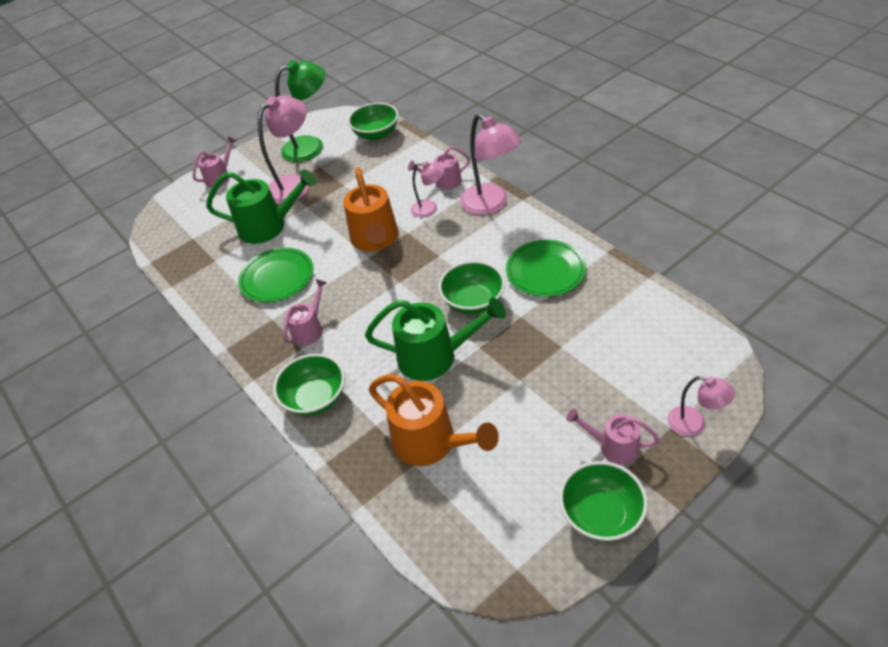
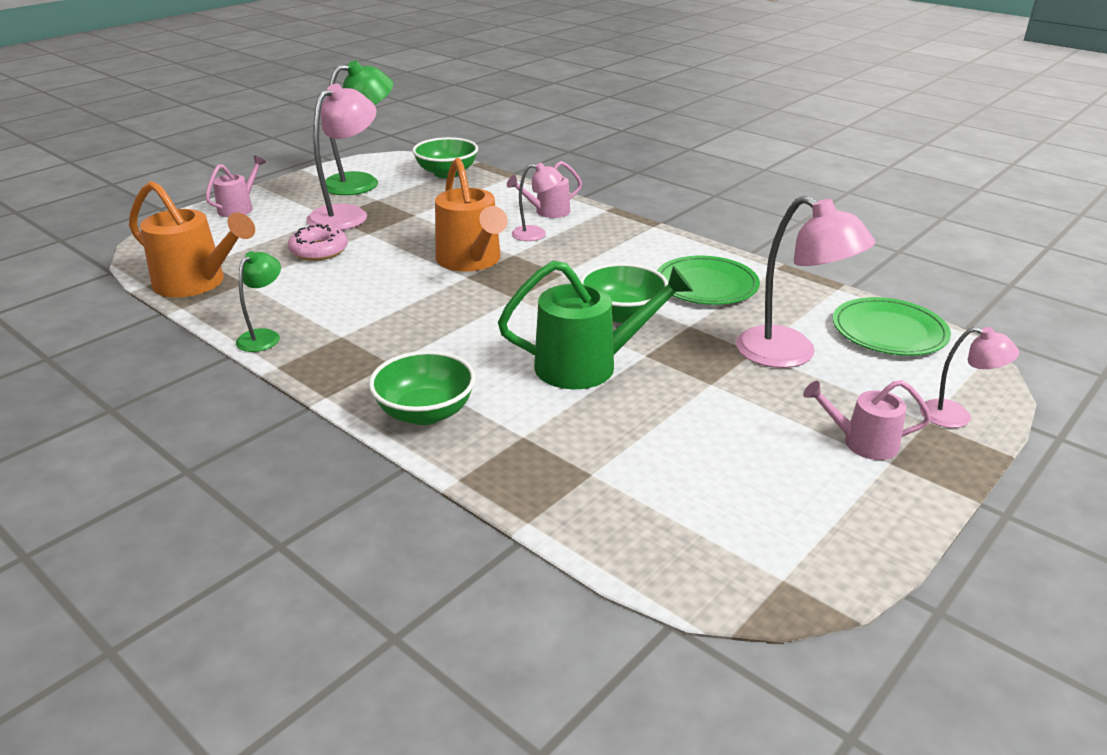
camera: 15 degrees left, 15 degrees down
(221, 317) = (264, 336): none -> green lamp
(269, 226) = (319, 250): green watering can -> pink donut
(277, 277) = (340, 297): green plate -> green plate (889, 331)
(310, 329) = (400, 344): pink watering can -> none
(432, 443) = (611, 451): orange watering can -> orange watering can (197, 283)
(491, 204) = (615, 230): pink lamp -> pink lamp (790, 354)
(601, 514) = (876, 512): green bowl -> none

